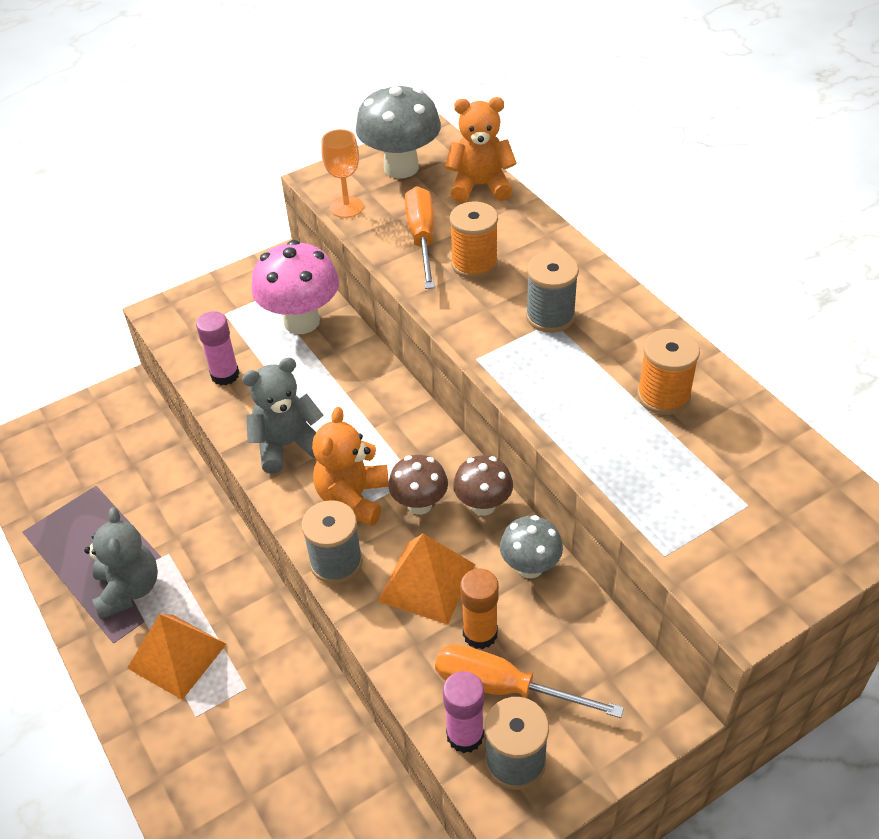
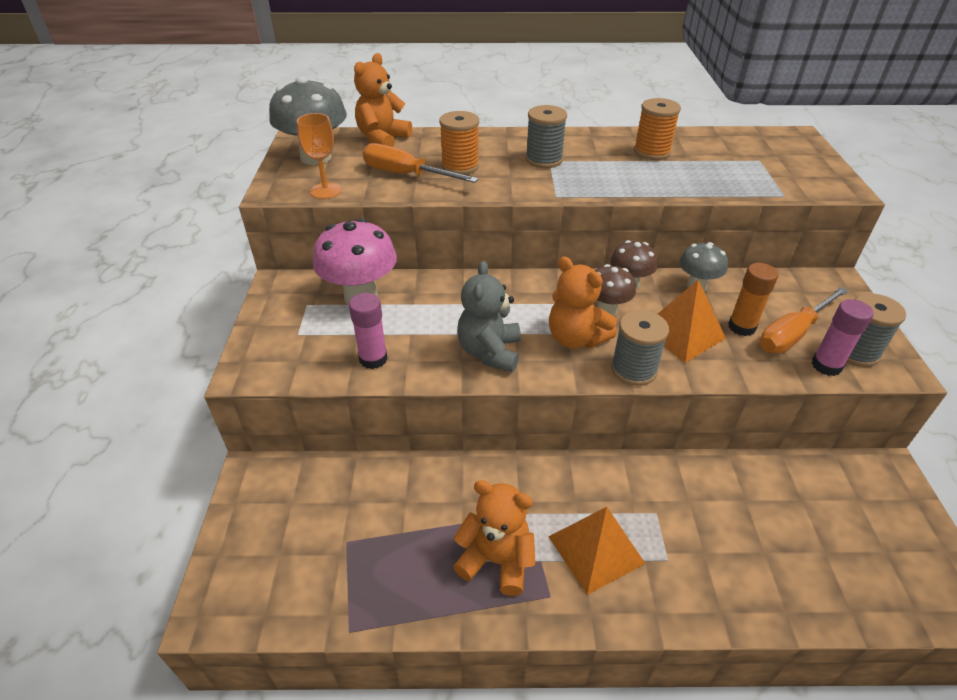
camera: 60 degrees left, 5 degrees down
(128, 589) = (496, 560): grey teddy bear -> orange teddy bear

